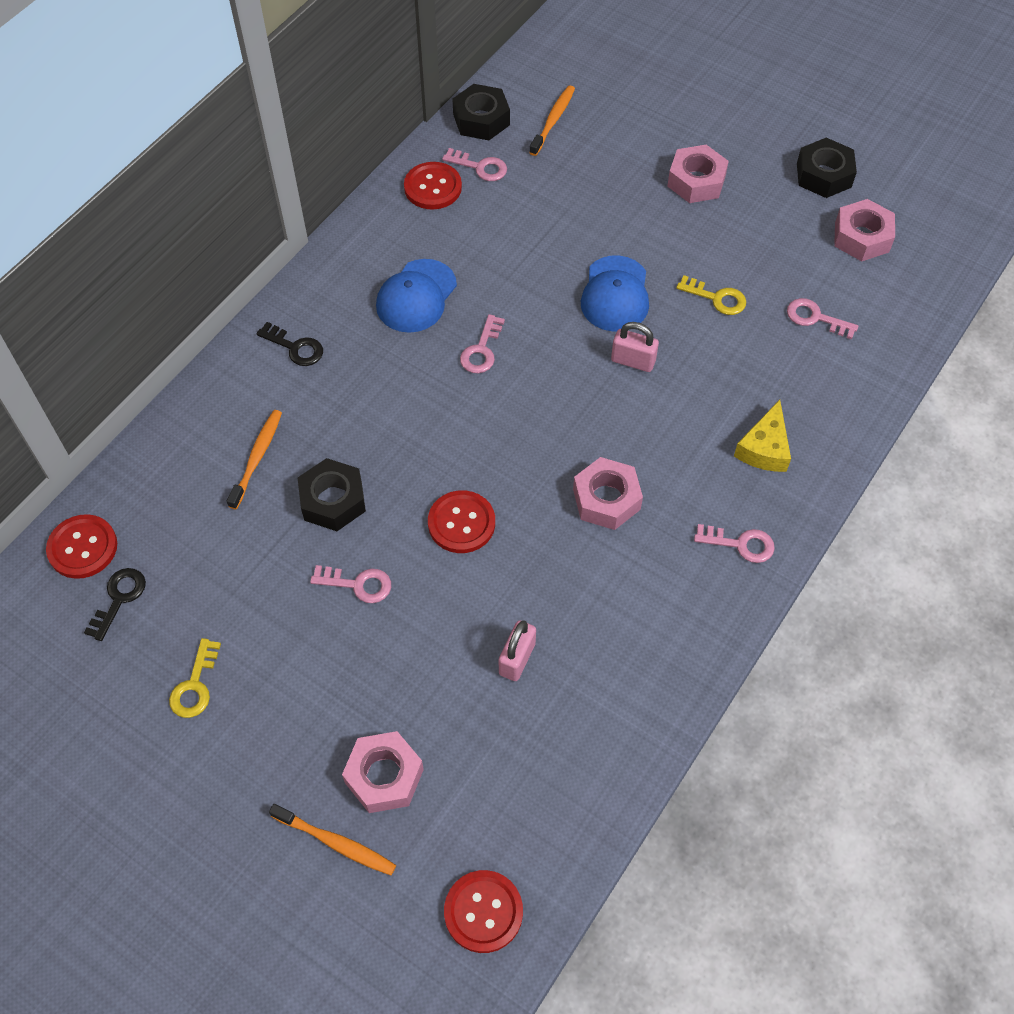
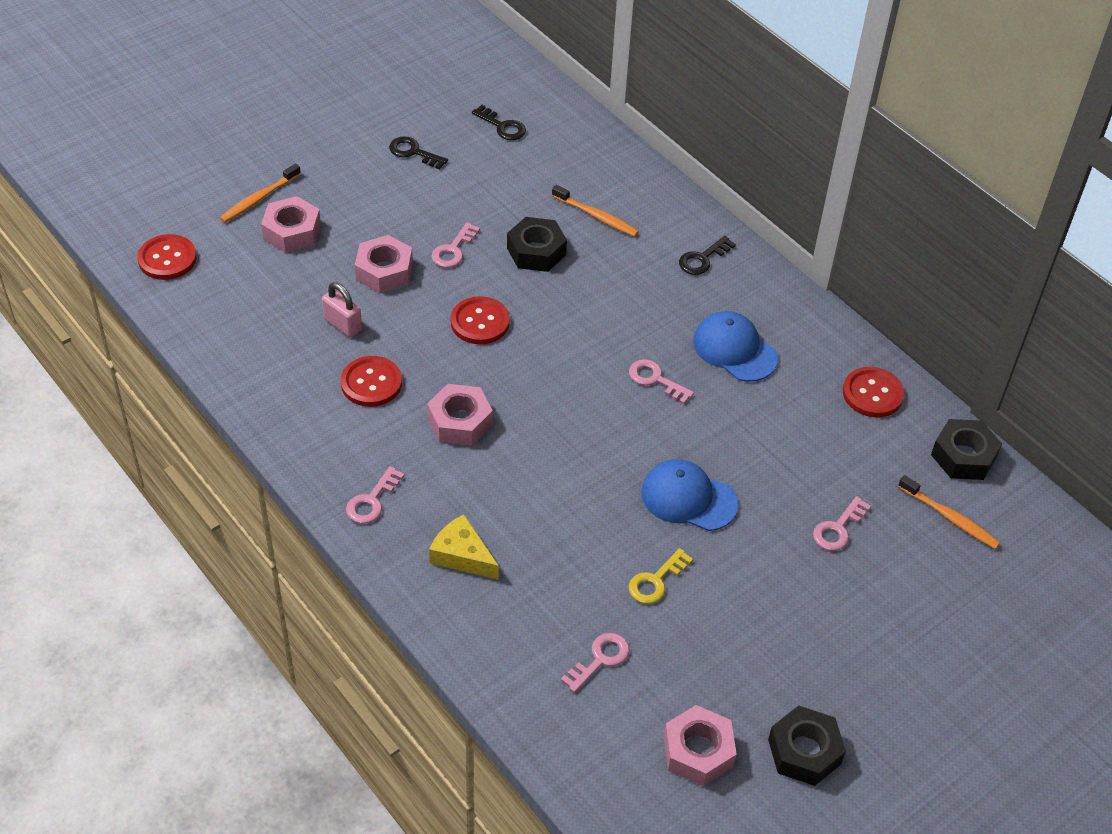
camera: 105 degrees right, 10 degrees down
(82, 548) = (554, 115): red button -> red button (371, 383)
(195, 685) = (413, 152): yellow key -> black key
(480, 167) = (892, 437): pink key -> pink key (838, 528)
(633, 361) = (602, 487): pink padlock -> none
(696, 181) = (826, 620): pink nut -> pink nut (384, 271)

